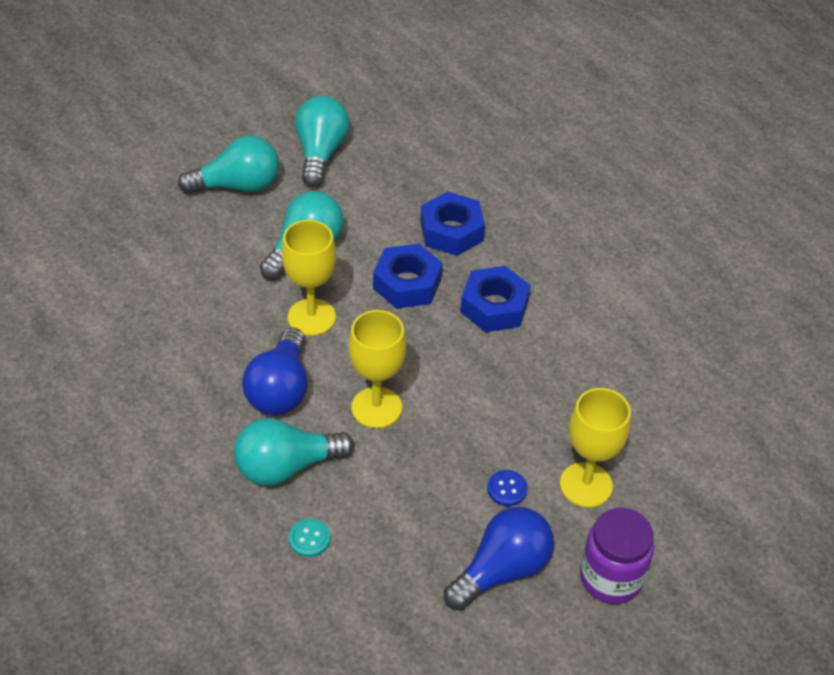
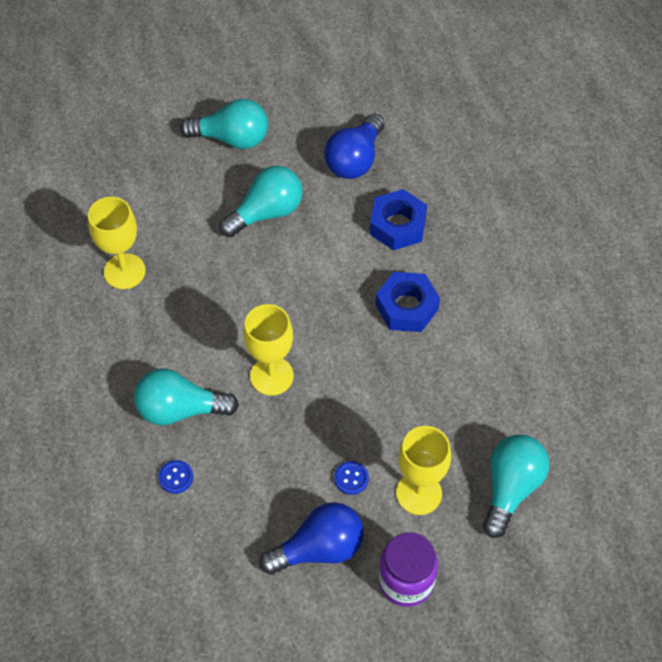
camera: 20 degrees right, 10 degrees up
(280, 389) = (200, 338): blue light bulb -> blue light bulb (355, 159)
(309, 539) = (176, 477): turquoise button -> blue button
(311, 317) = (248, 278): yellow goblet -> yellow goblet (124, 271)
(320, 153) = (313, 122): turquoise light bulb -> turquoise light bulb (510, 488)
(407, 284) = (340, 267): blue nut -> none

